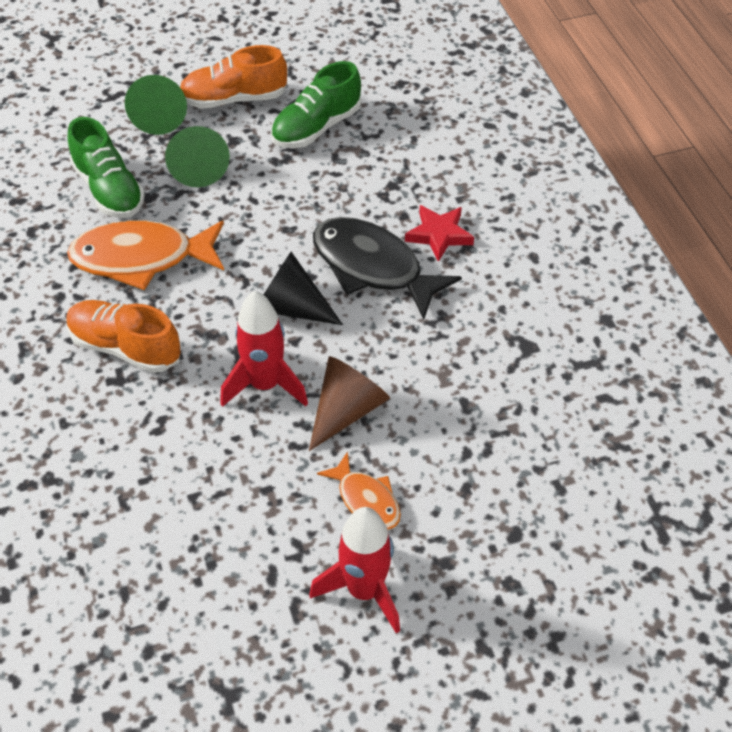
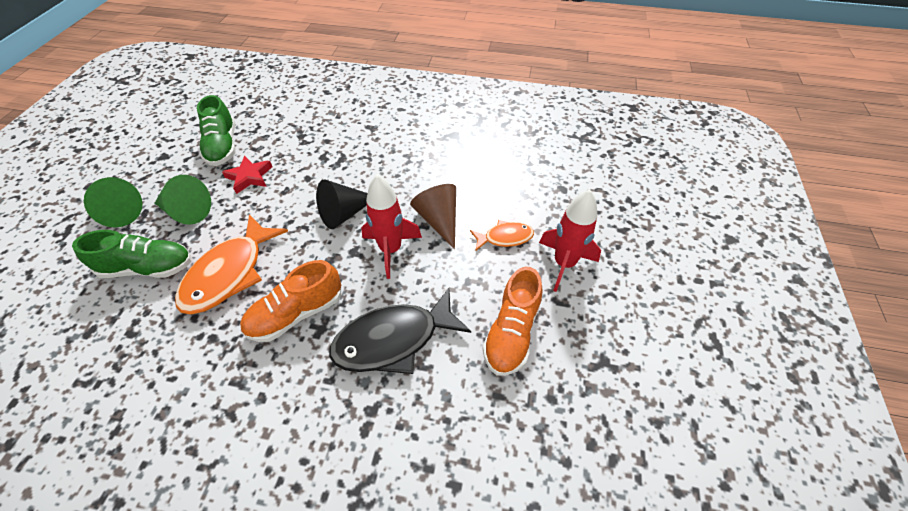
camera: 60 degrees left, 0 degrees up
(234, 99) = (153, 172): orange shoe -> orange shoe (511, 332)
(373, 267) = (350, 167): black fish -> black fish (393, 339)
(439, 235) = (354, 133): red star -> red star (249, 177)

